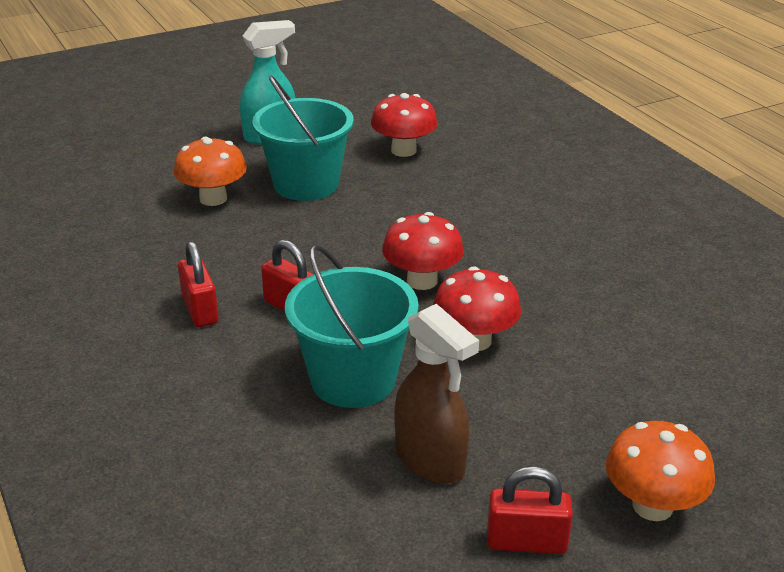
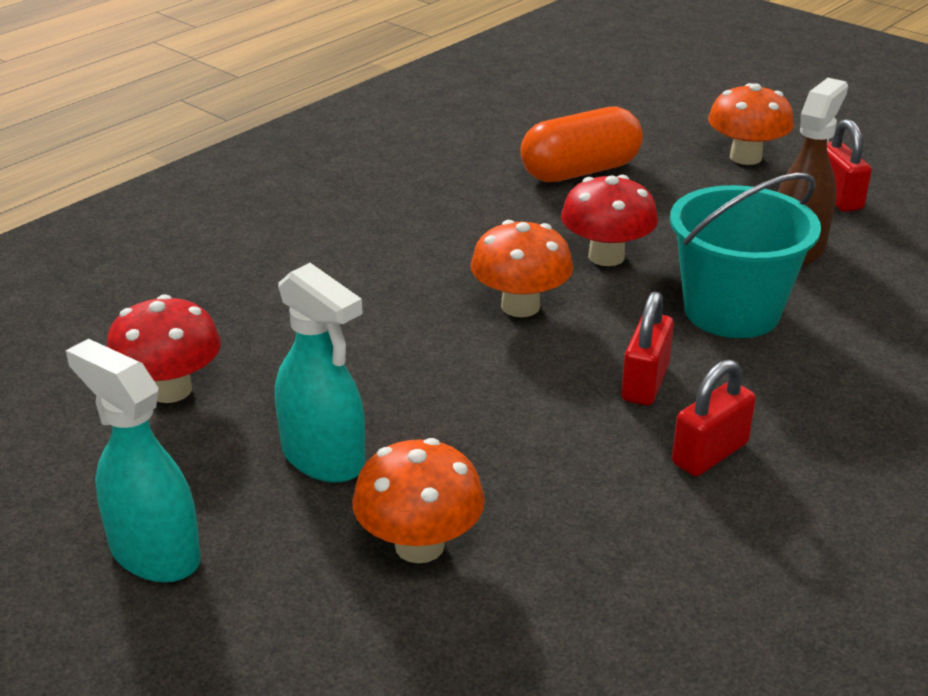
camera: 110 degrees left, 0 degrees up
(306, 184) = (324, 458): turquoise bucket -> turquoise spray bottle
(422, 281) = (520, 306): red mushroom -> orange mushroom
(647, 371) = (580, 171): none -> orange capsule

